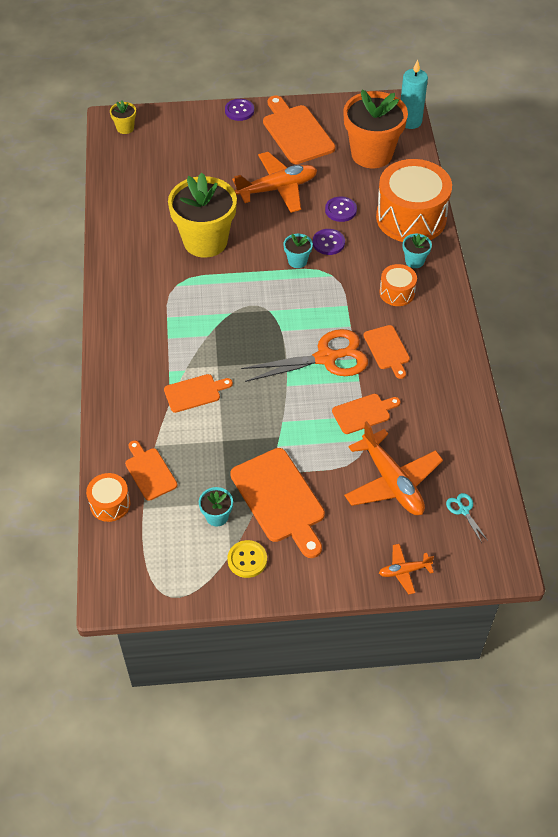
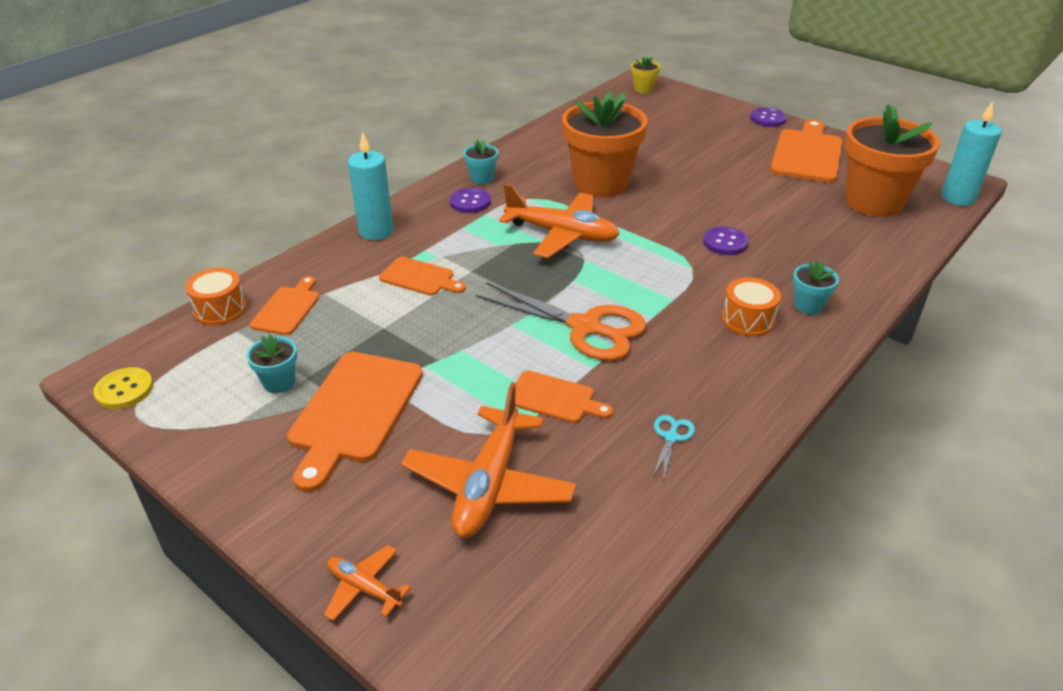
camera: 45 degrees right, 15 degrees down
(118, 379) = (376, 231): none -> turquoise candle
(205, 241) = (601, 183): yellow flower pot -> orange flower pot
(247, 560) = (241, 439): yellow button -> yellow button (124, 390)
(277, 189) = (728, 181): orange plane -> orange plane (561, 234)
(297, 261) = (670, 239): turquoise flower pot -> turquoise flower pot (482, 178)
(340, 210) = (775, 226): purple button -> purple button (470, 202)
(387, 349) = (665, 361): orange cutting board -> none
(411, 217) = (854, 269): orange drum -> none
(463, 510) = (530, 583): turquoise scissors -> turquoise scissors (671, 437)

